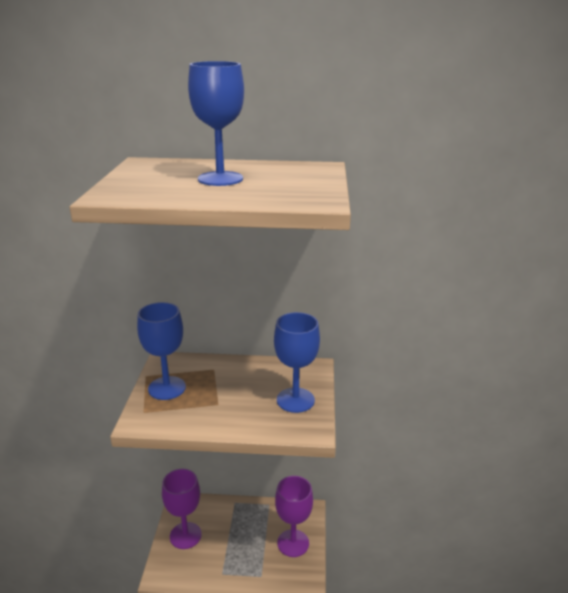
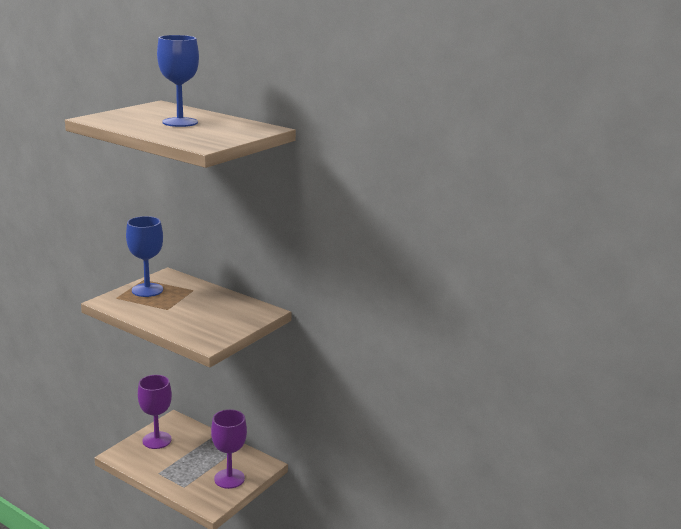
camera: 30 degrees right, 5 degrees down
(295, 400) = (222, 324): blue goblet -> none

